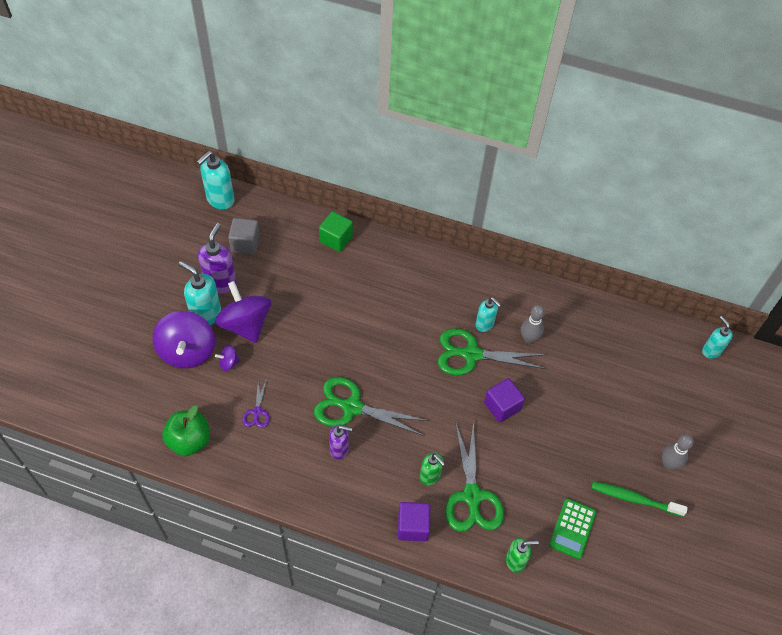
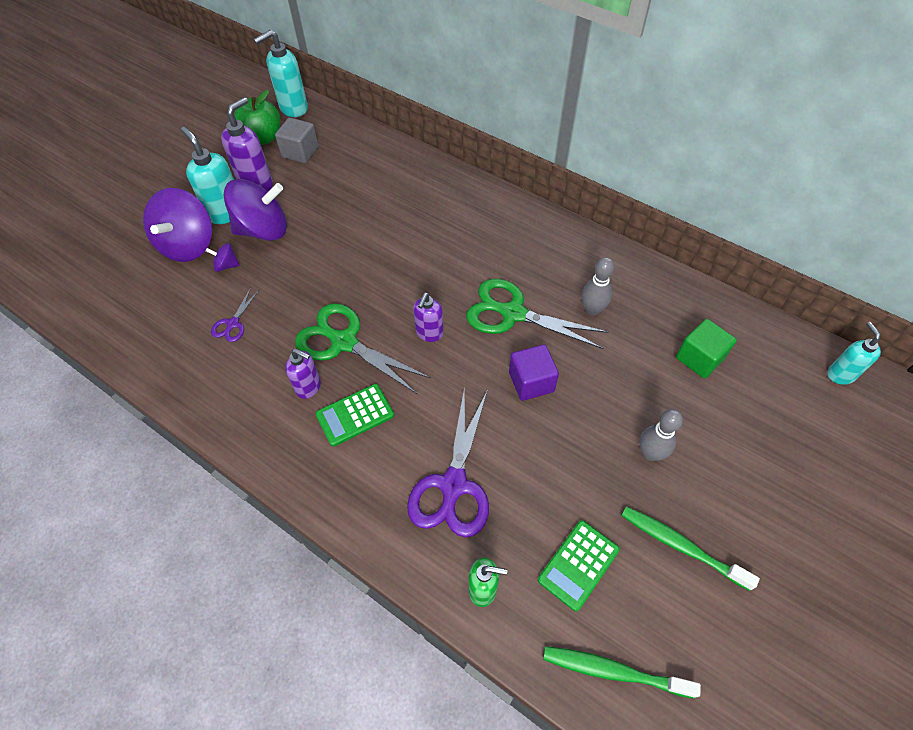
camera: 20 degrees right, 0 degrees up
(189, 441) = (143, 338): green apple -> green apple (263, 138)
(245, 324) = (263, 230): purple spinning top -> purple spinning top turned 90 degrees clockwise
(336, 239) = (400, 164): green cube -> green cube (699, 358)
(383, 462) = (355, 415): none -> green calculator
(413, 526) = (361, 505): purple cube -> none
(414, 385) = (429, 333): none -> purple soap dispenser
(430, 476) = (408, 446): green soap dispenser -> none
(472, 496) = (453, 485): green scissors -> purple scissors
(484, 324) = (541, 283): turquoise soap dispenser -> none
(612, 589) = (613, 671): none -> green toothbrush
(669, 464) = (745, 509): grey bowling pin -> grey bowling pin (650, 453)

